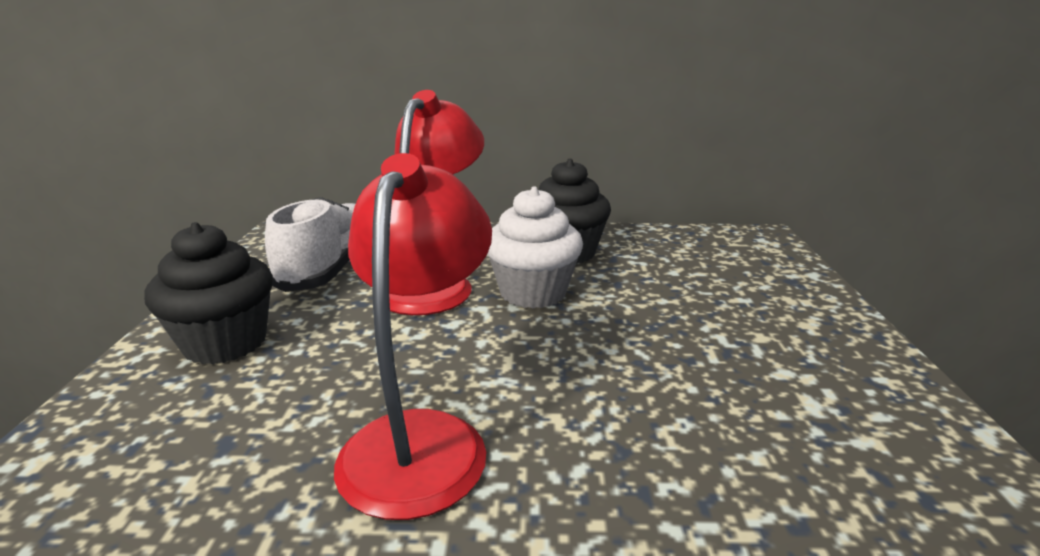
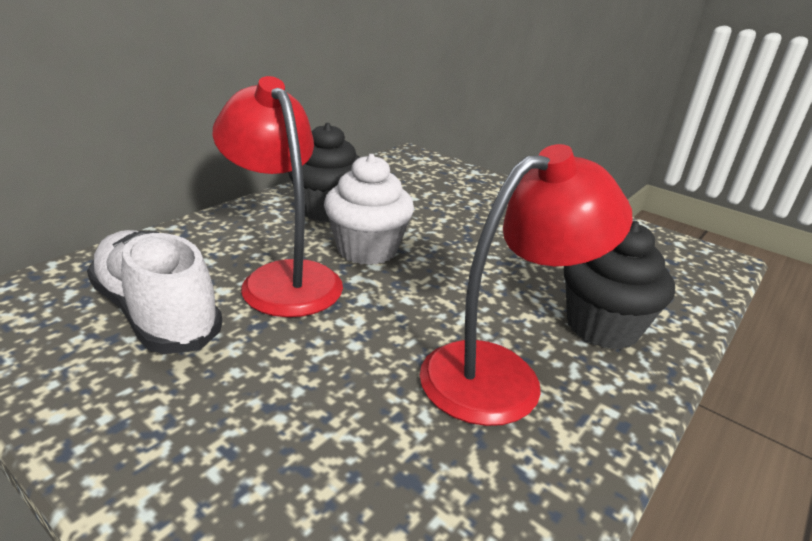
camera: 55 degrees left, 5 degrees up
(225, 343) = (215, 431): black cupcake -> black cupcake (602, 327)
(422, 438) = (501, 374): red lamp -> red lamp turned 105 degrees clockwise

